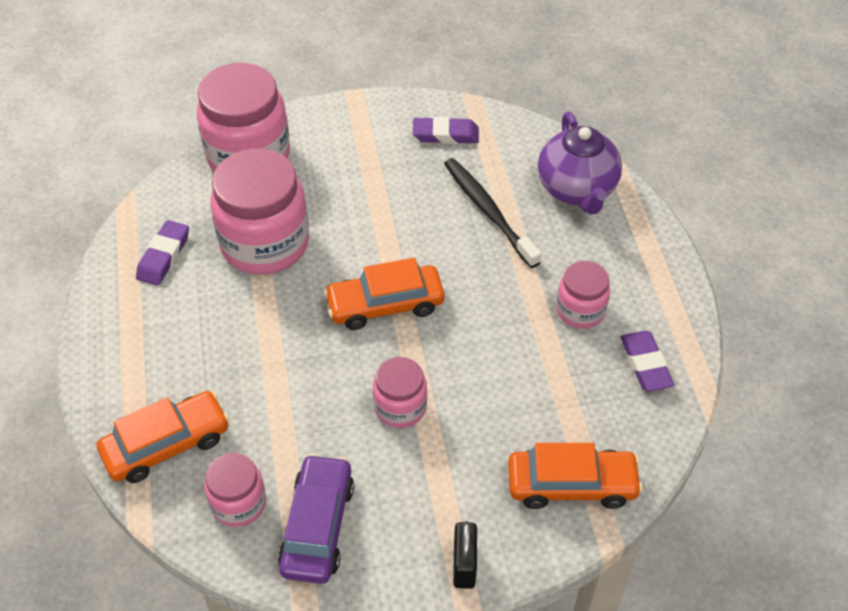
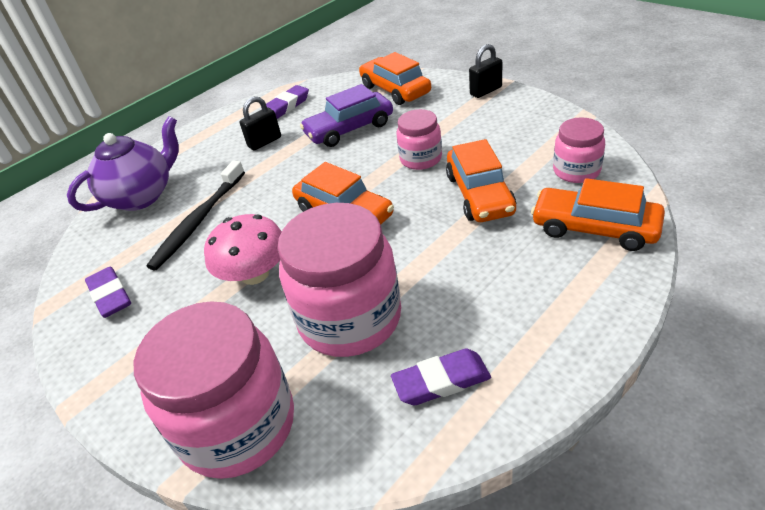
camera: 120 degrees left, 10 degrees down
(297, 408) = (479, 194): none -> orange car
(318, 526) = (540, 138): purple car -> purple car (349, 129)
(374, 217) = (255, 274): none -> pink mushroom
(580, 310) = (264, 142): pink jar -> black padlock

